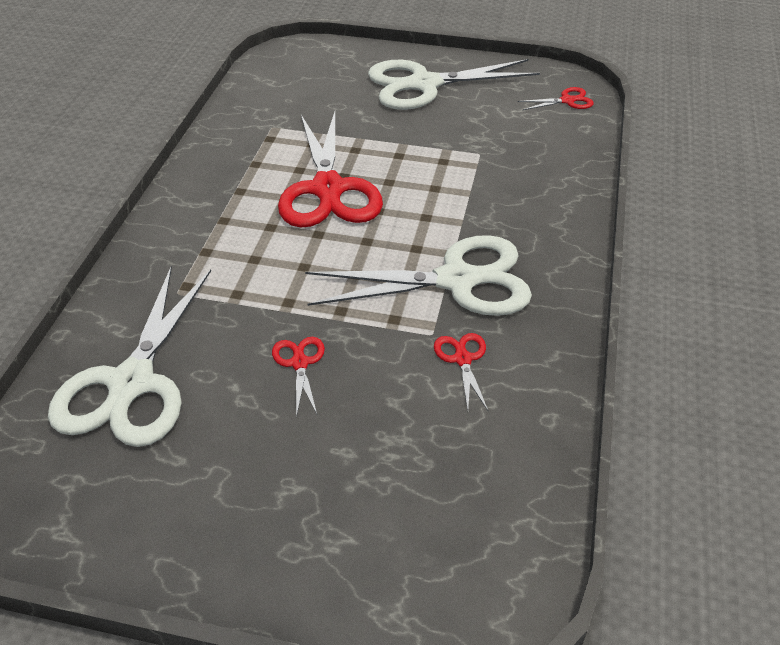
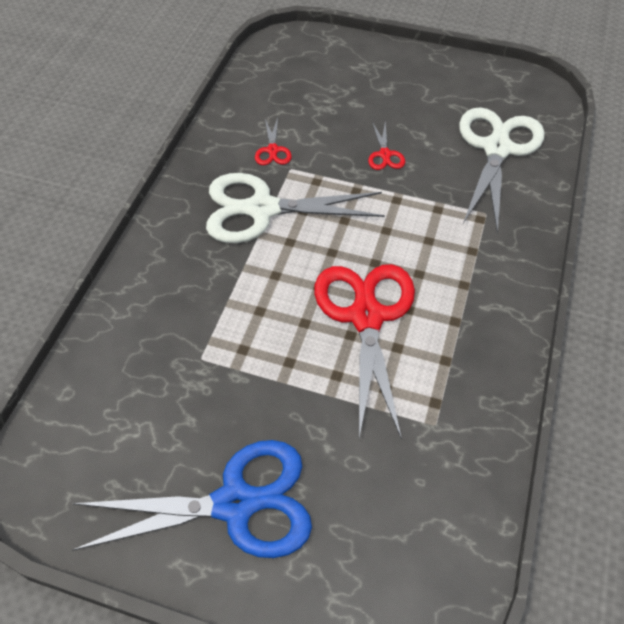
camera: 175 degrees left, 10 degrees up
(424, 84) = (236, 503): white scissors -> blue scissors
(567, 101) = (60, 449): red scissors -> none

